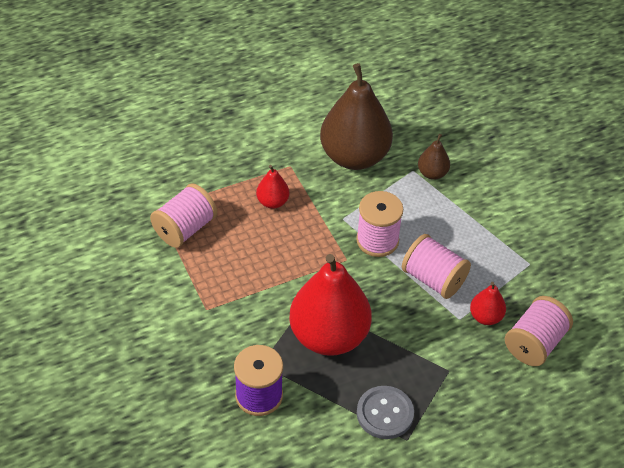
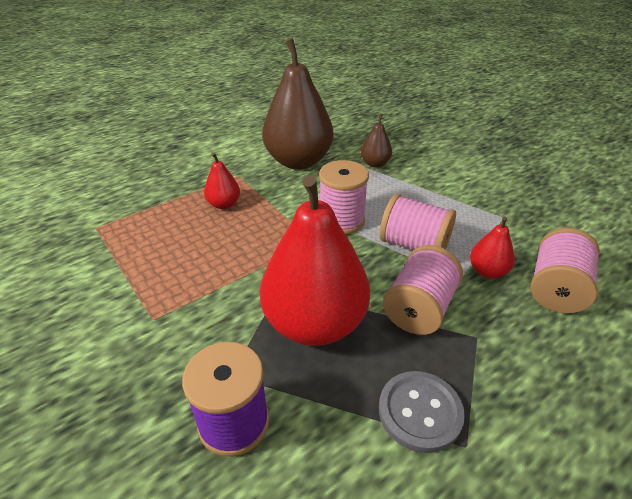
camera: 10 degrees left, 10 degrees down
(185, 228) = (127, 240): pink spool -> pink spool (419, 308)

